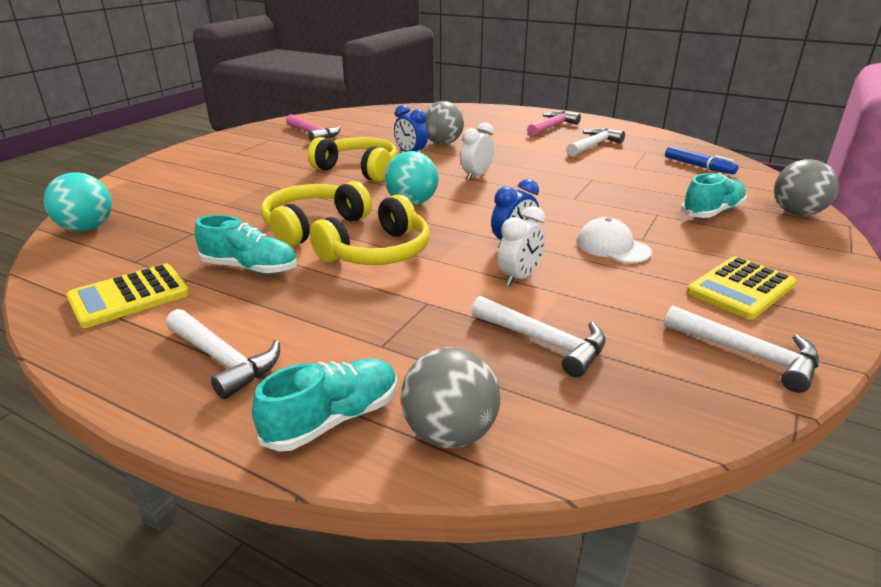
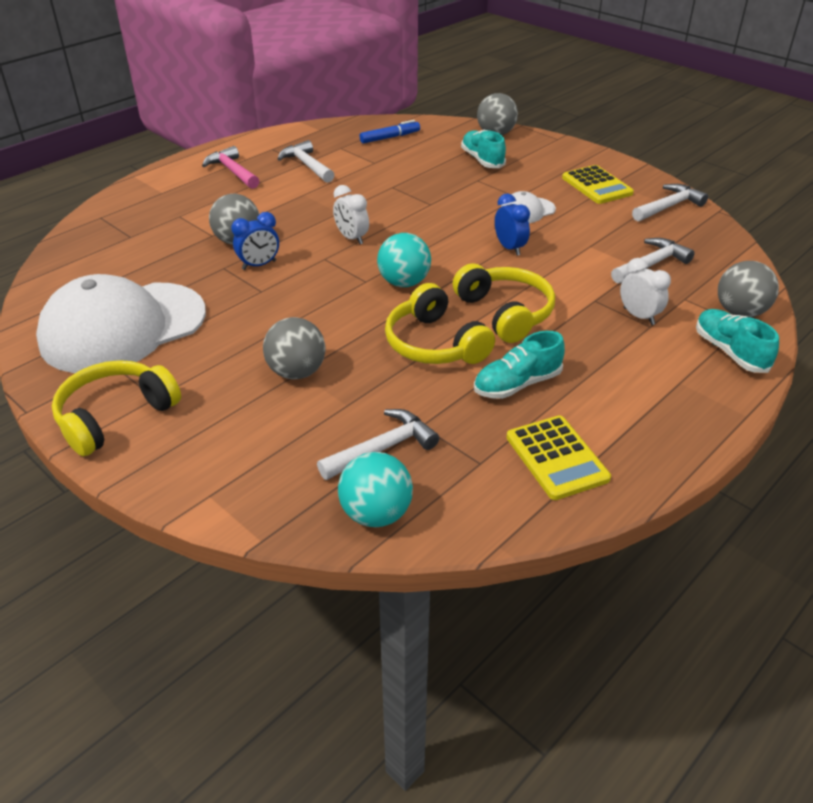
camera: 75 degrees left, 10 degrees up
(224, 360) = (664, 397): white hammer -> white hammer (383, 448)
(250, 268) = (517, 384): turquoise shoe -> turquoise shoe turned 150 degrees counterclockwise
(266, 183) = (297, 372): none -> grey ball
(313, 134) = (123, 327): pink hammer -> white cap
(359, 169) = (289, 304): yellow headphones -> yellow headphones (115, 416)
(519, 277) = (565, 256): white clock -> white clock (638, 316)

